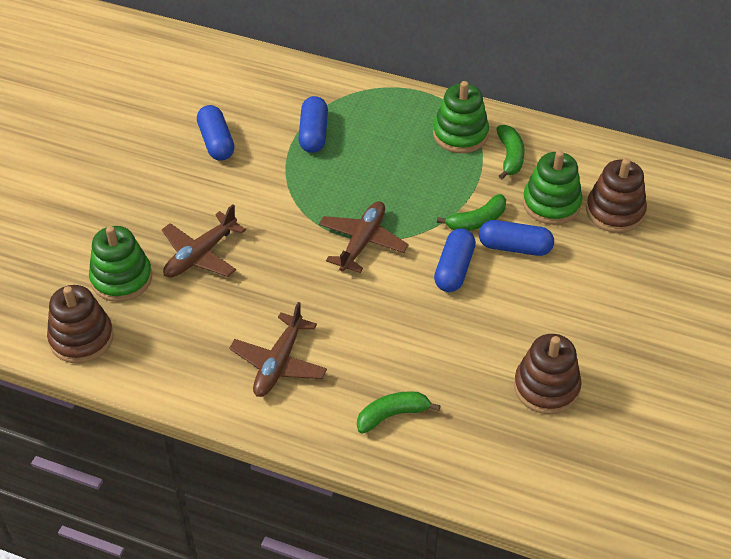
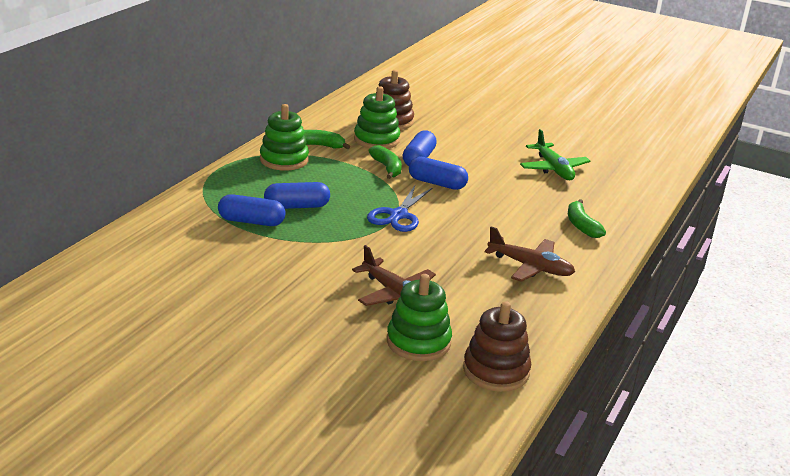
camera: 85 degrees left, 20 degrees down
(216, 142) = (238, 272): blue capsule -> blue capsule (297, 206)
(362, 242) = (398, 215): brown plane -> blue scissors
(546, 387) = (553, 169): brown stacking toy -> green plane

